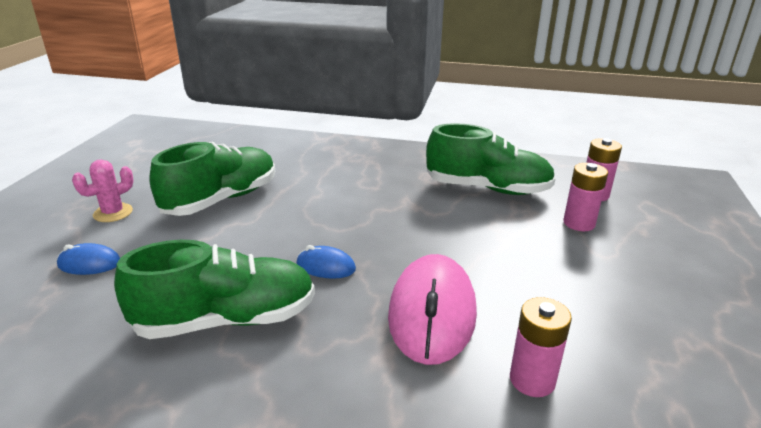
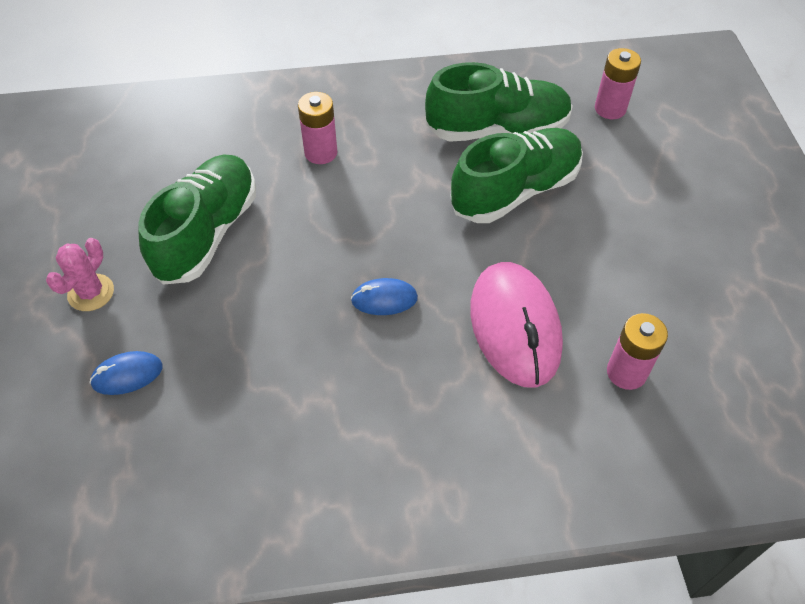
camera: 20 degrees left, 25 degrees up
(226, 320) = (327, 398): green shoe -> green shoe (515, 191)
(579, 223) = (607, 160): pink battery -> pink battery (321, 152)

